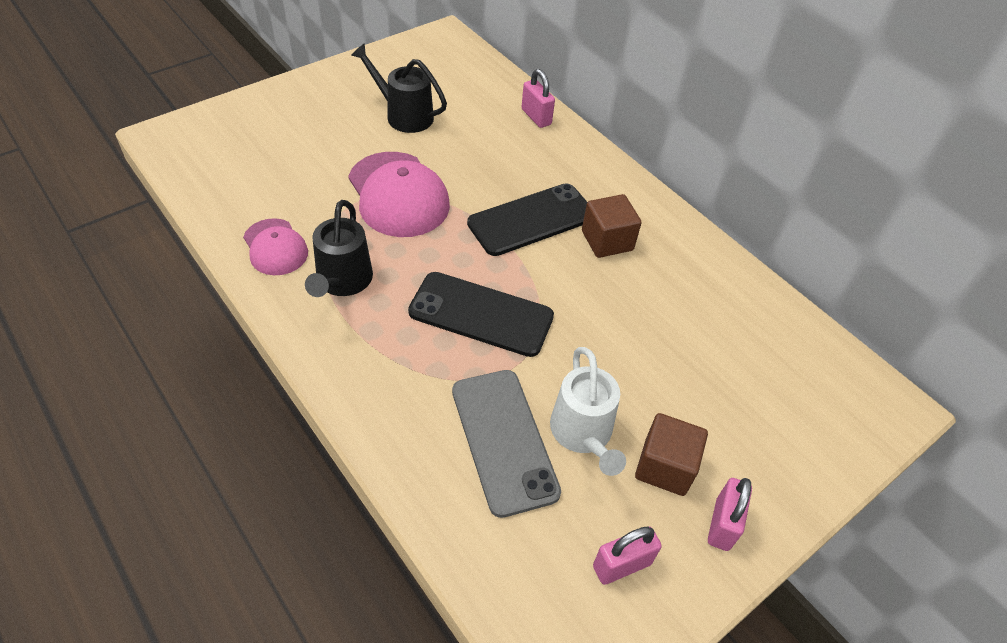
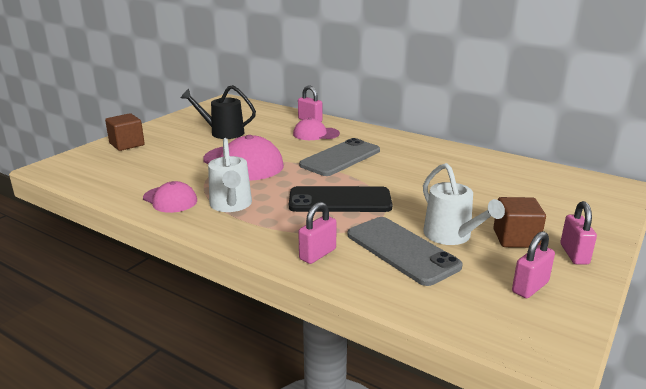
camera: 15 degrees left, 25 degrees down
(342, 282) = (231, 205): black watering can -> white watering can
(398, 413) = (317, 254): none -> pink padlock
(527, 153) = (315, 134): none -> pink cap
(531, 220) = (340, 158): black phone -> grey phone
(607, 241) = (395, 157): brown cube -> brown cube (127, 144)

